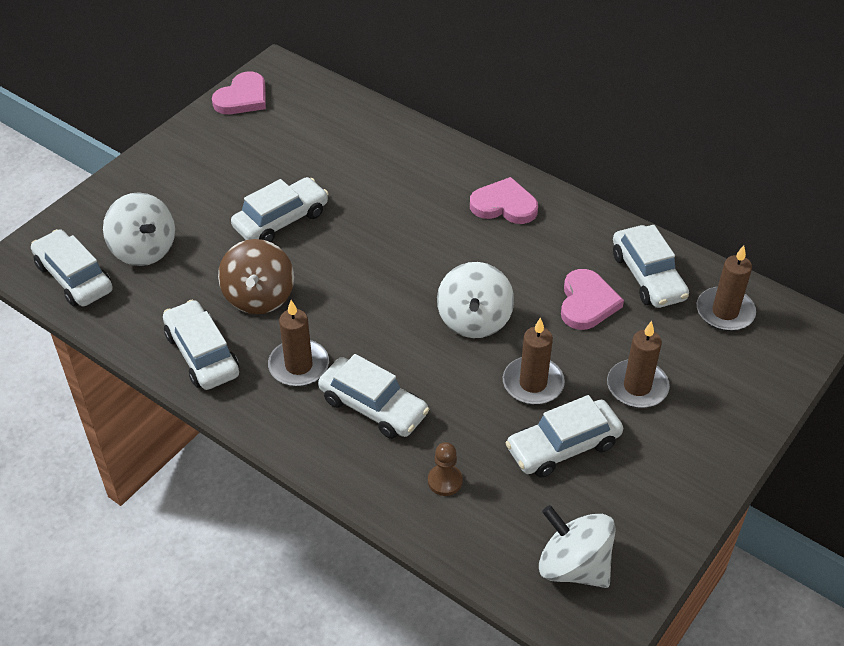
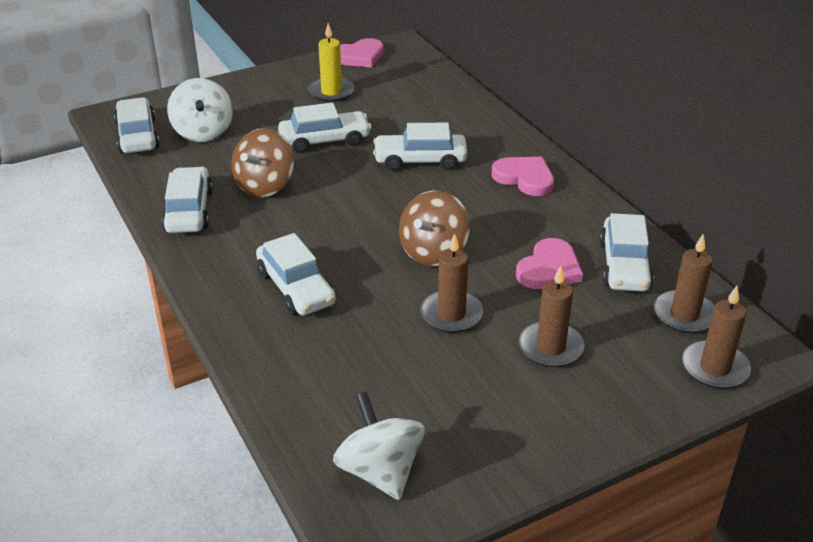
camera: 25 degrees right, 10 degrees down
(245, 155) = (331, 92): none -> yellow candle
(299, 366) = (258, 241): brown candle -> brown candle (715, 368)
(445, 481) = (314, 362): brown pawn -> none
(474, 320) = (433, 252): white spinning top -> brown spinning top
(563, 446) = (443, 371): white car -> white car (420, 160)

